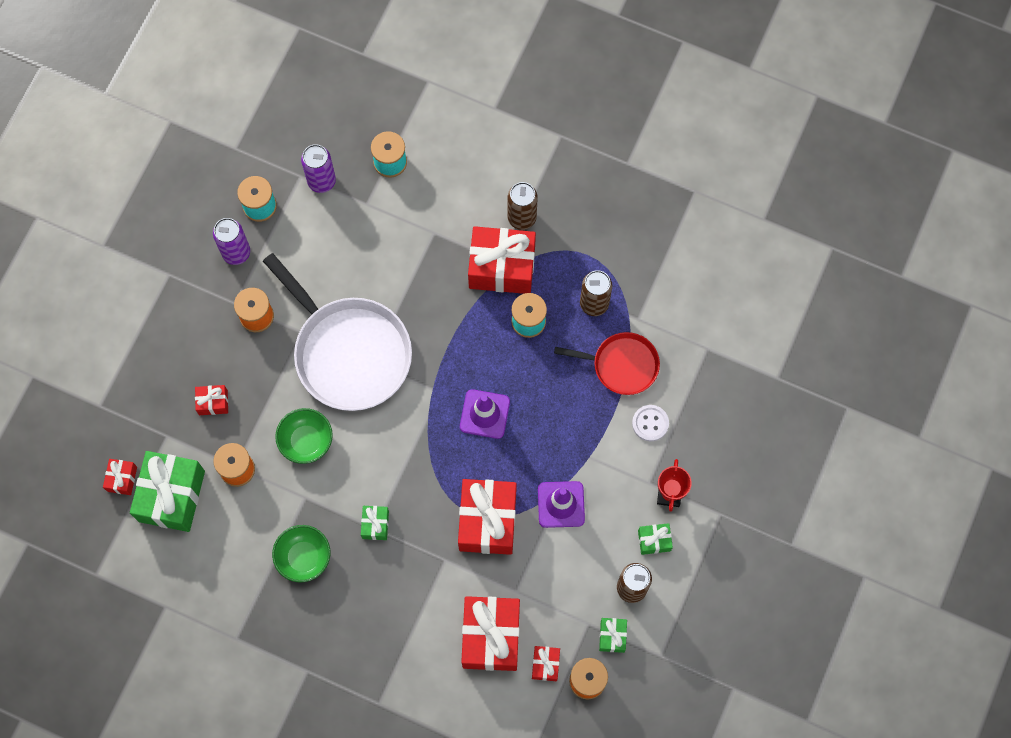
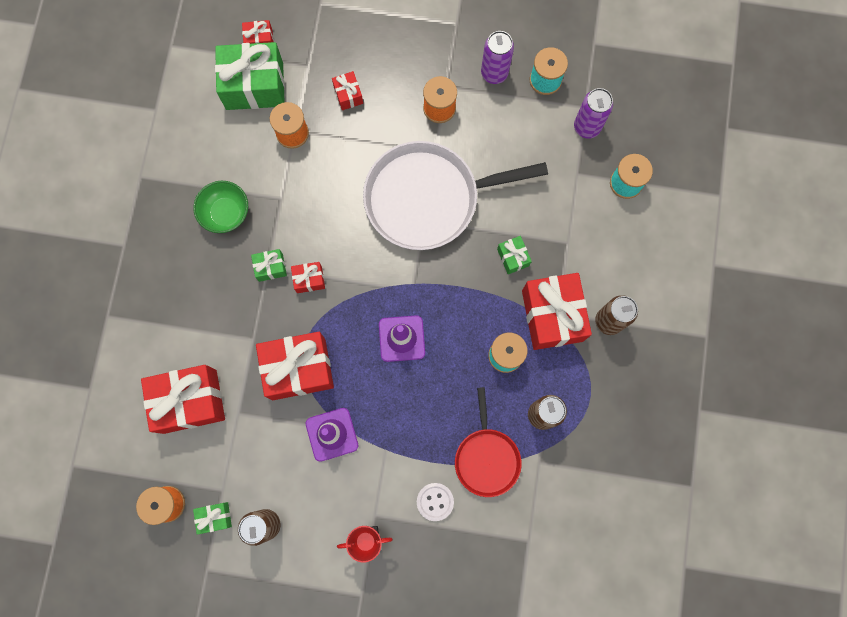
camera: 75 degrees right, 5 degrees up
(306, 441) = (333, 185): green bowl -> none
(349, 352) = (427, 198): white pan -> white pan turned 45 degrees clockwise
(545, 664) = (174, 459): red gift -> red gift (309, 279)
(654, 541) = (318, 535): green gift -> green gift (513, 257)

